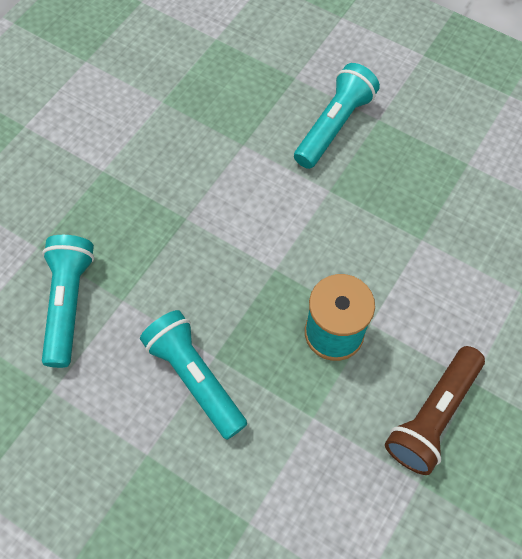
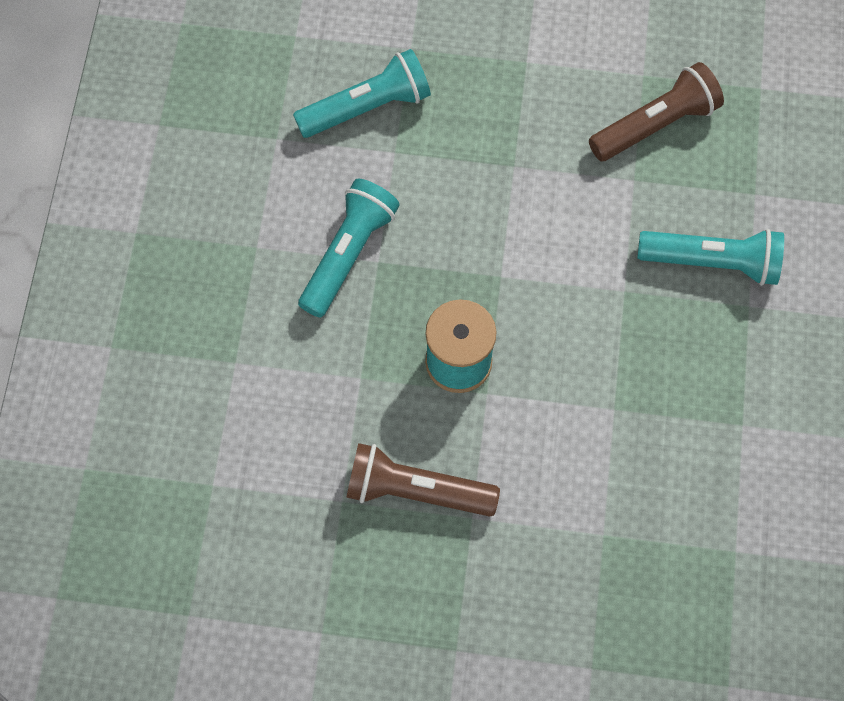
camera: 65 degrees right, 5 degrees up
(206, 112) = (655, 124): none -> brown flashlight

